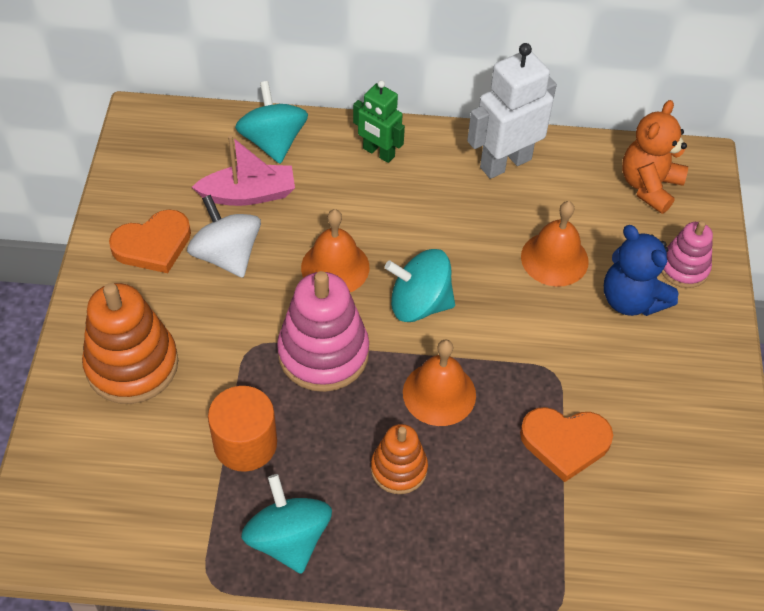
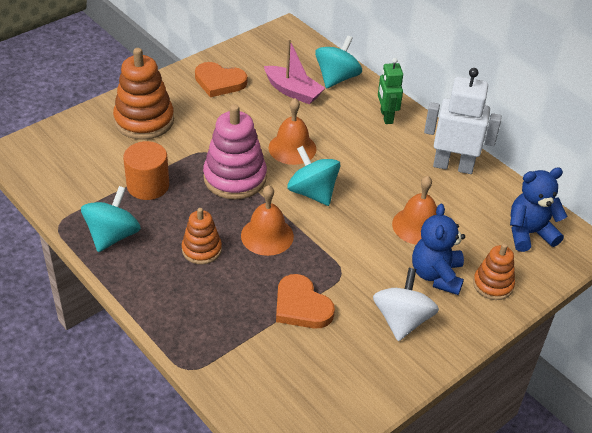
camera: 45 degrees right, 10 degrees down
(227, 255) = (247, 108): white spinning top -> white spinning top (402, 320)
(649, 186) = (529, 233): orange teddy bear -> blue teddy bear
(683, 268) = (493, 285): pink stacking toy -> orange stacking toy

